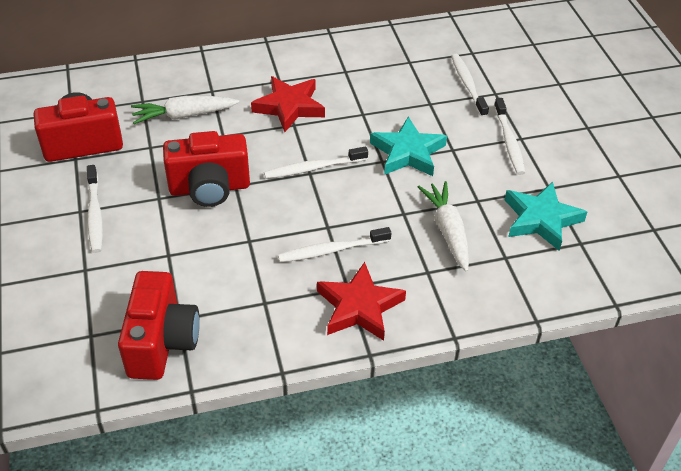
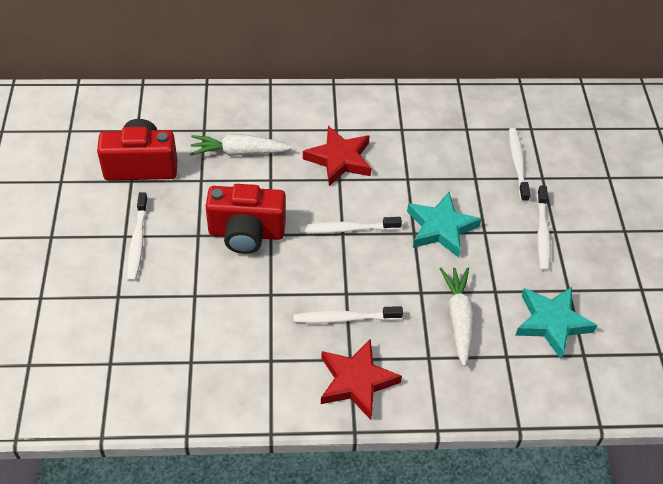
camera: 10 degrees right, 5 degrees up
(162, 342) = (171, 382): red camera -> none

